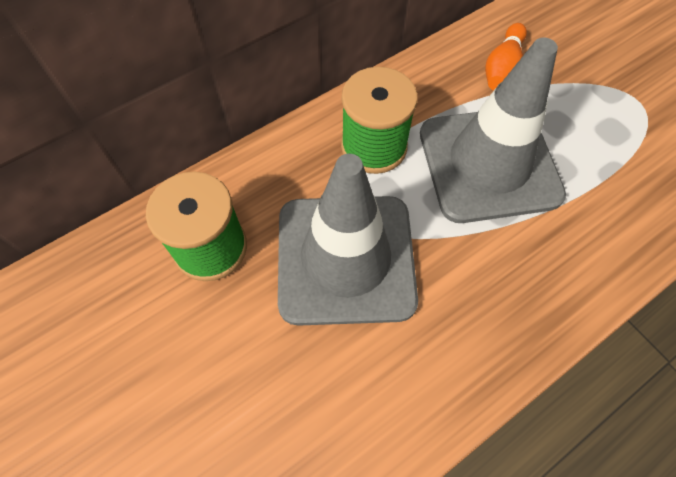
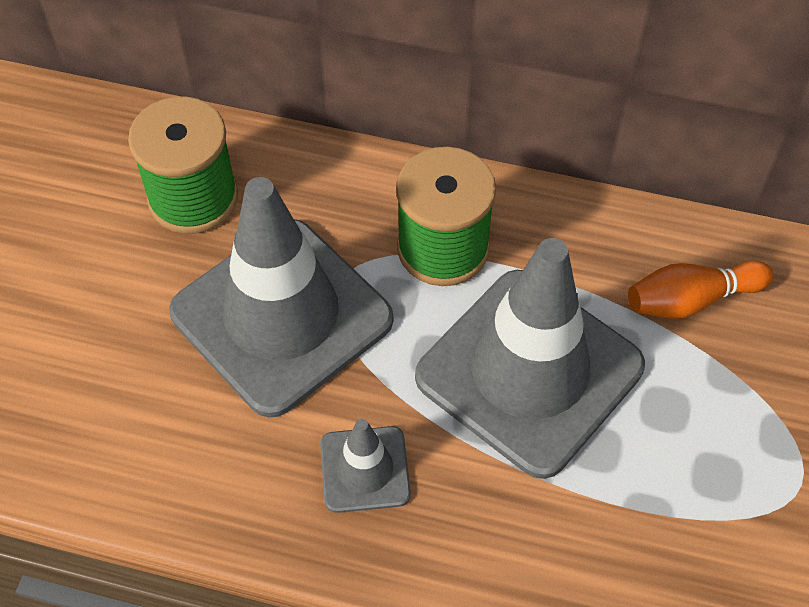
camera: 50 degrees right, 5 degrees down
(490, 288) = (365, 469): none -> grey traffic cone

